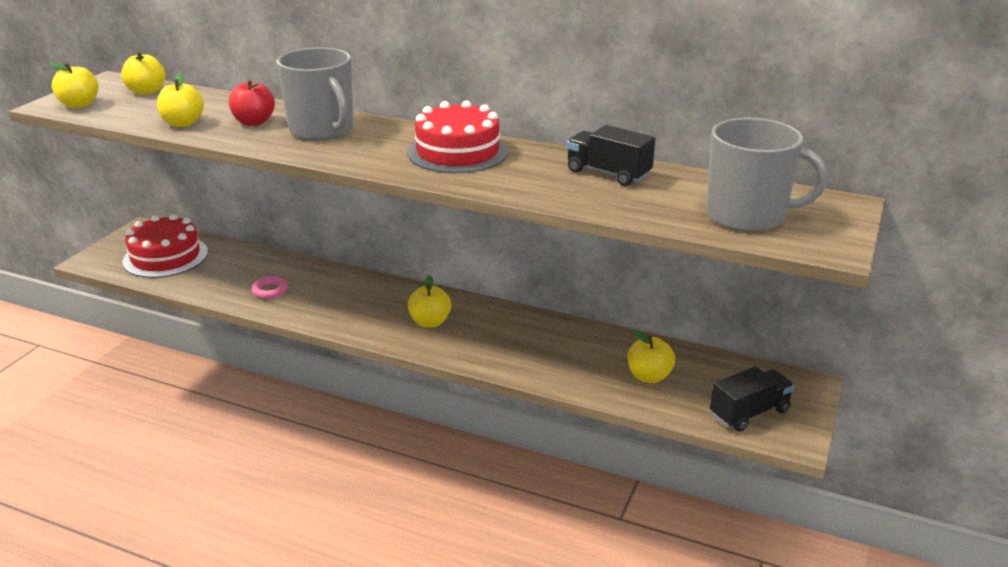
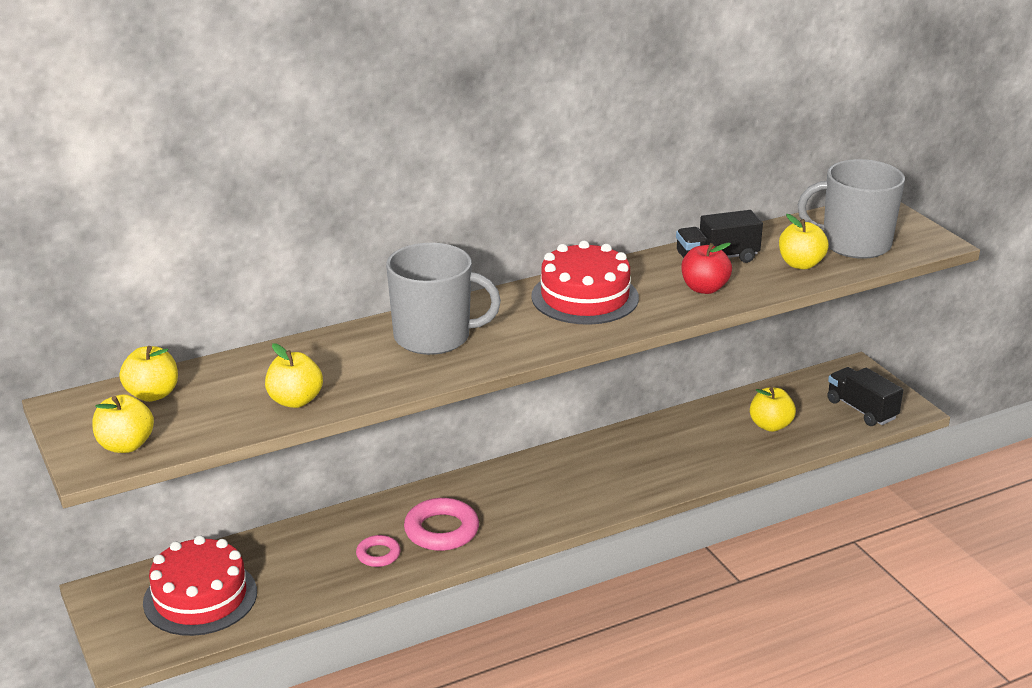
camera: 50 degrees left, 0 degrees up
(254, 122) = (356, 363): red apple -> red apple (704, 288)
(323, 300) = (441, 530): none -> pink ring
(430, 322) = (561, 488): yellow apple -> yellow apple (800, 264)
(748, 216) = (854, 244): grey mug -> grey mug turned 135 degrees counterclockwise
(749, 413) = (861, 410): black truck -> black truck turned 45 degrees counterclockwise

